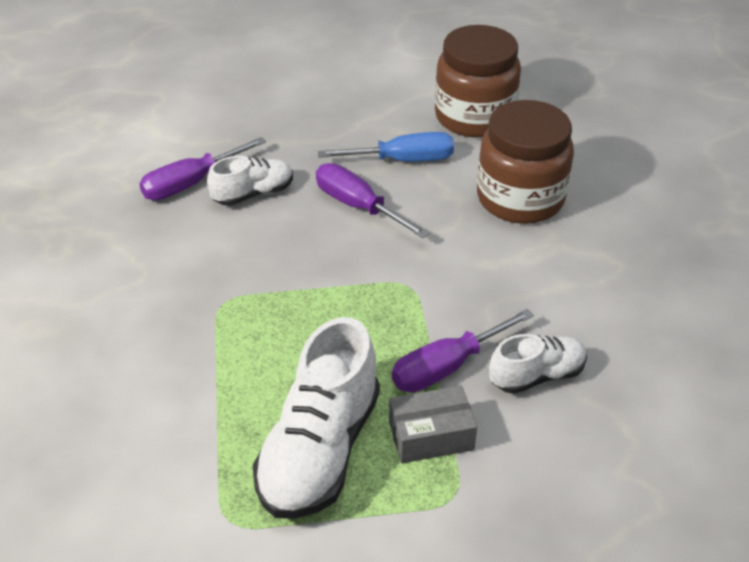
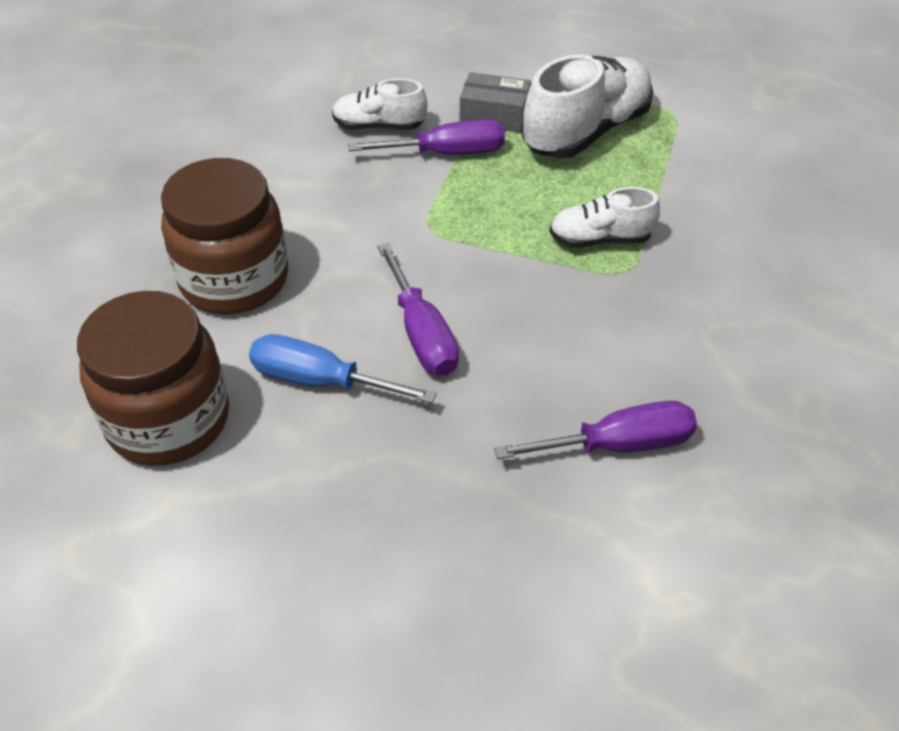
camera: 155 degrees left, 5 degrees up
(253, 194) = (540, 397): white shoe -> white shoe (600, 239)

